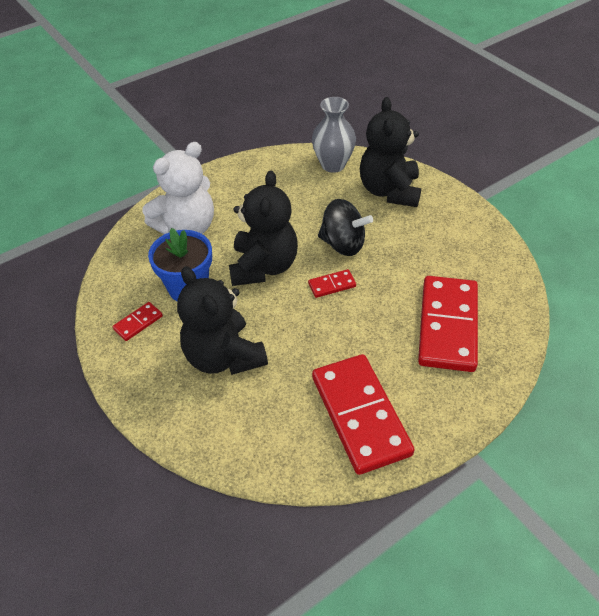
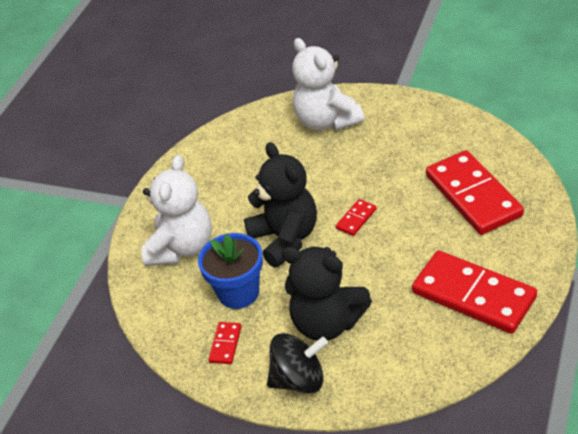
camera: 30 degrees left, 5 degrees down
(333, 165) = (256, 125): grey vase -> none
(343, 244) = (332, 183): black spinning top -> black spinning top (299, 380)
(389, 191) = (327, 121): black teddy bear -> white teddy bear

